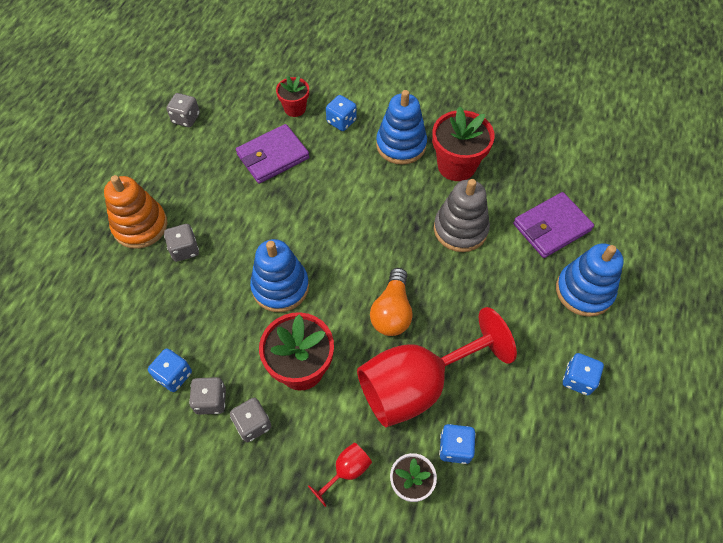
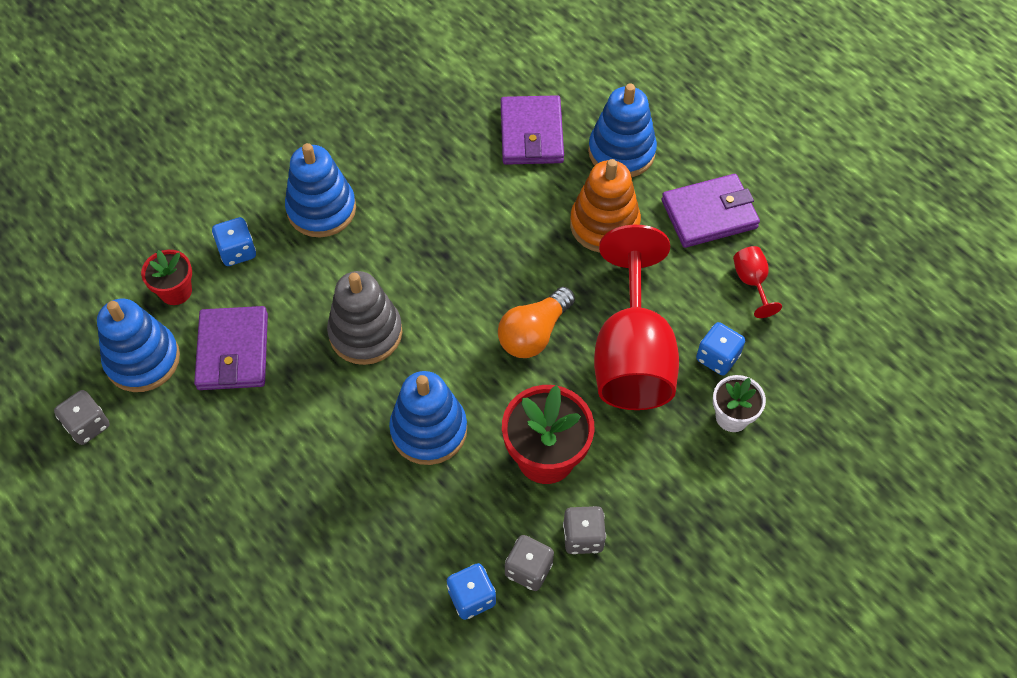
camera: 60 degrees left, 0 degrees up
(140, 226) = (227, 553): orange stacking toy -> orange stacking toy (604, 224)
(185, 249) = (302, 514): grey dice -> none
(241, 119) = (143, 360): none -> blue stacking toy
(346, 471) = (687, 468): red goblet -> red goblet (751, 282)
(392, 312) = (534, 333): orange light bulb -> orange light bulb turned 90 degrees clockwise
(456, 165) = (391, 172): red flower pot -> none
(460, 229) = (476, 215): grey stacking toy -> grey stacking toy (365, 333)
(578, 379) = (709, 214): blue dice -> purple wallet

